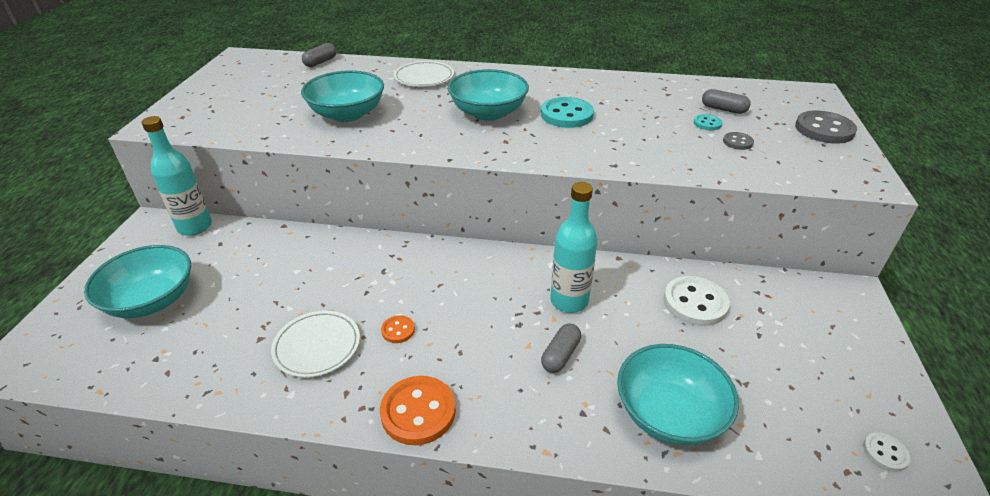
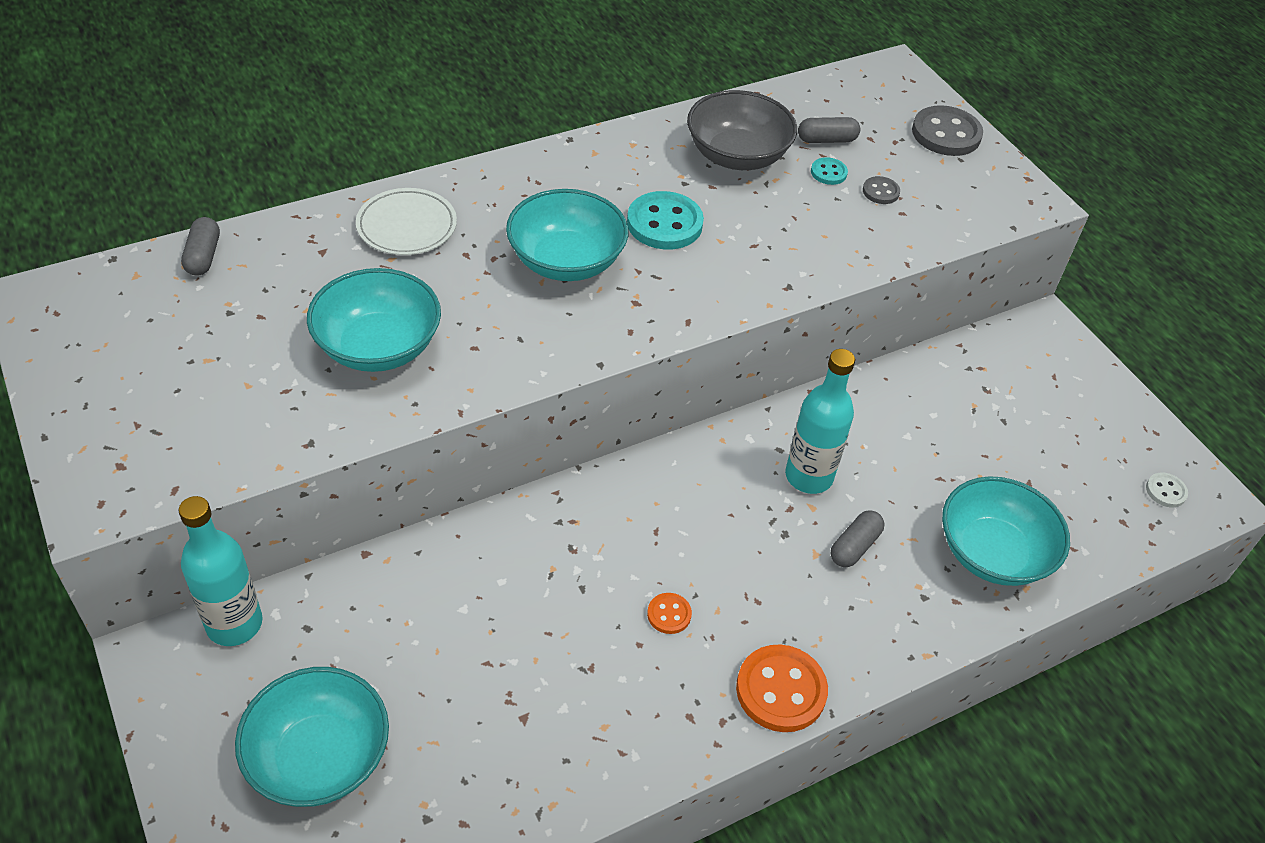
camera: 40 degrees left, 10 degrees up
(317, 346) = (601, 686): white plate -> none
(560, 355) = (854, 546): grey capsule -> grey capsule turned 45 degrees clockwise
(650, 100) = (737, 155): none -> grey bowl
(695, 303) = (925, 412): white button -> none

